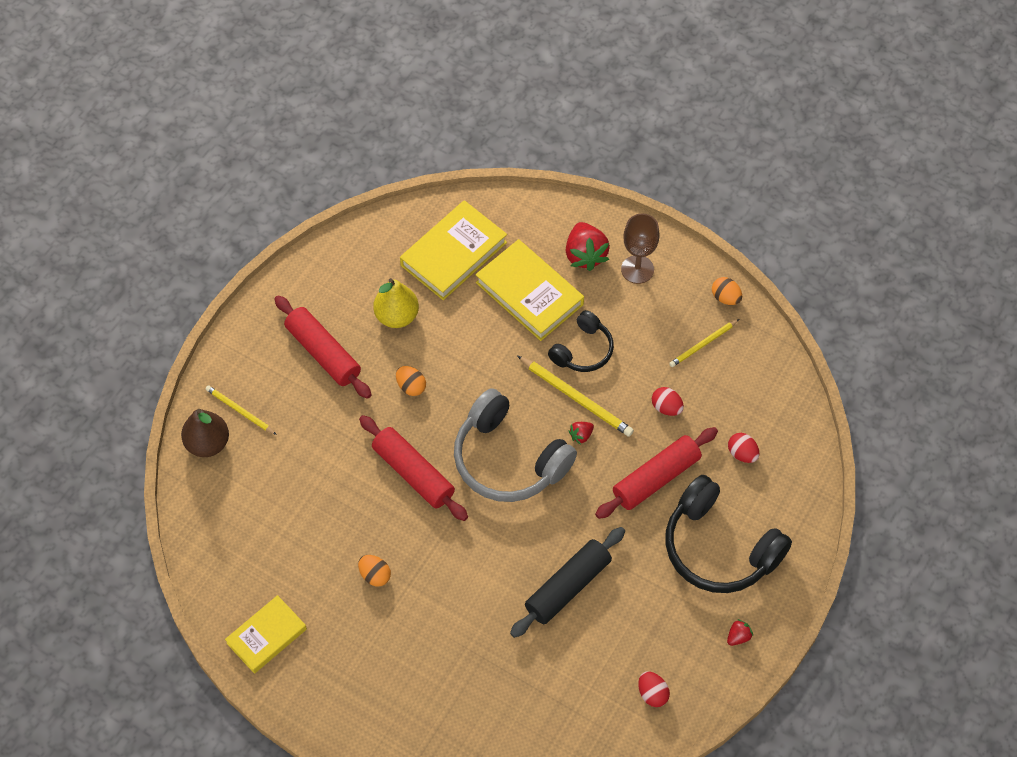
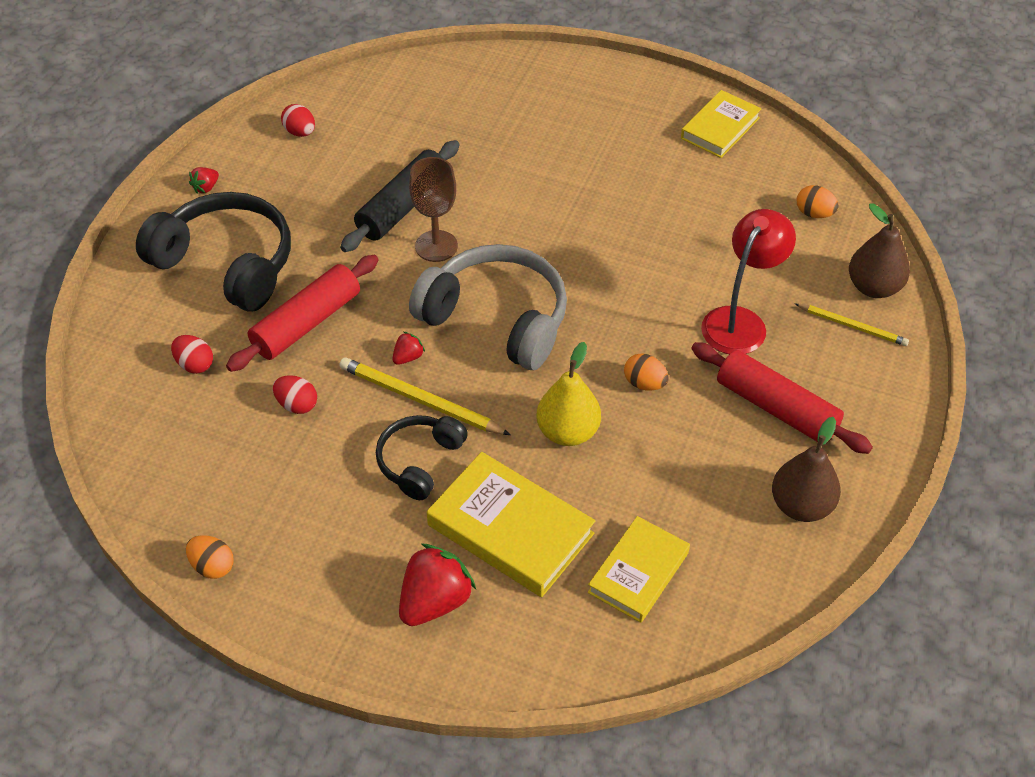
camera: 170 degrees right, 10 degrees down
(322, 428) = (740, 321): none -> red lamp
(334, 281) = (801, 506): none -> brown pear
(375, 575) = (623, 190): orange egg -> orange egg (814, 213)
(397, 316) = (693, 469): yellow pear -> yellow pear (568, 432)
(413, 473) = (611, 289): red rolling pin -> none
(454, 254) = (638, 572): yellow book -> yellow book, size x0.66
(585, 255) = (435, 601): red strawberry -> red strawberry turned 60 degrees clockwise
(637, 269) = (351, 590): brown goblet -> brown goblet (436, 246)
(703, 344) = (246, 494): yellow pencil -> none

